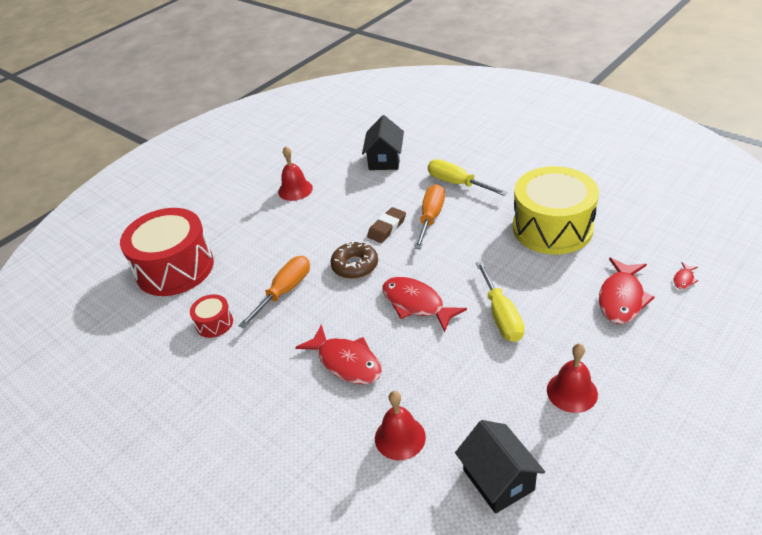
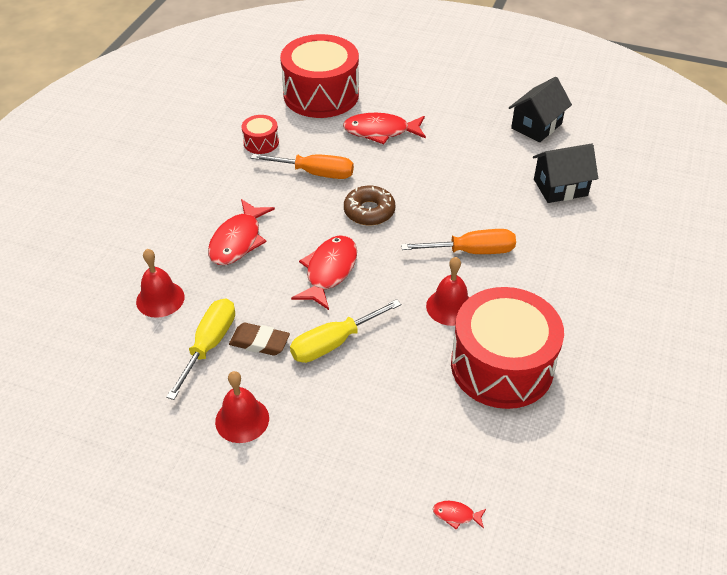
camera: 65 degrees right, 5 degrees up
(295, 190) = (469, 134): red bell -> red bell (450, 307)
(387, 228) = (438, 220): brown eraser -> brown eraser (259, 342)
(457, 183) = (547, 260): yellow screwdriver -> yellow screwdriver (209, 345)
(498, 480) = (126, 377): black house -> black house (536, 126)
(552, 228) = (502, 366): yellow drum -> red drum
(621, 298) = (398, 450): red fish -> red fish (380, 131)

